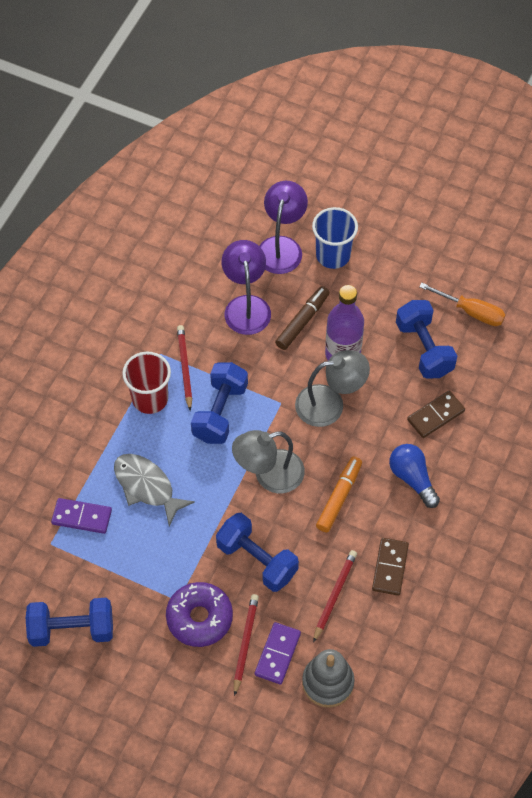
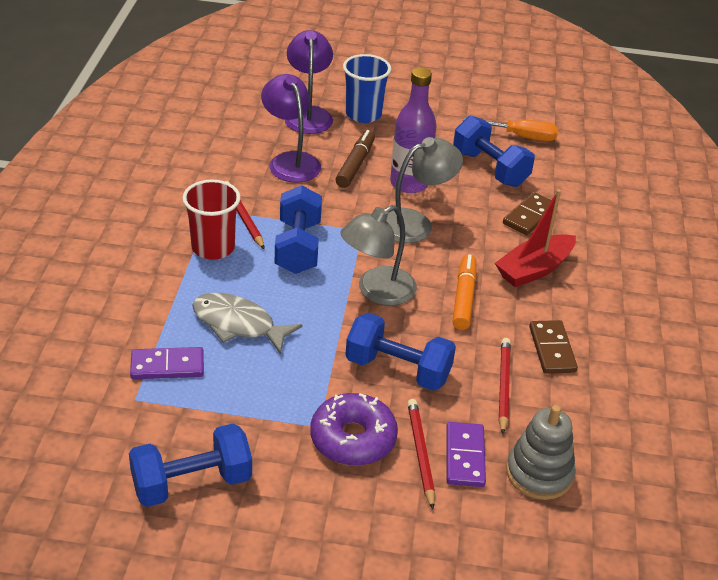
camera: 20 degrees left, 20 degrees down
(412, 478) = (534, 269): blue light bulb -> red boat

